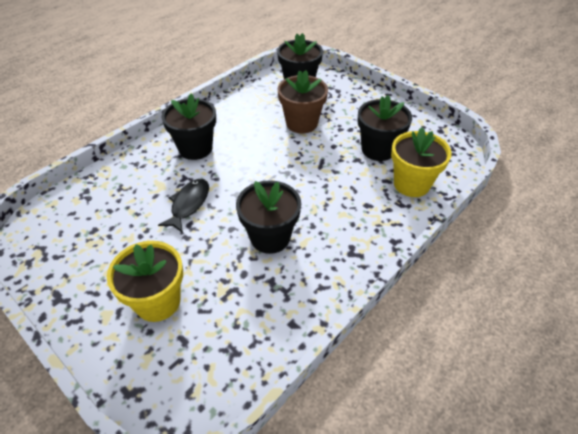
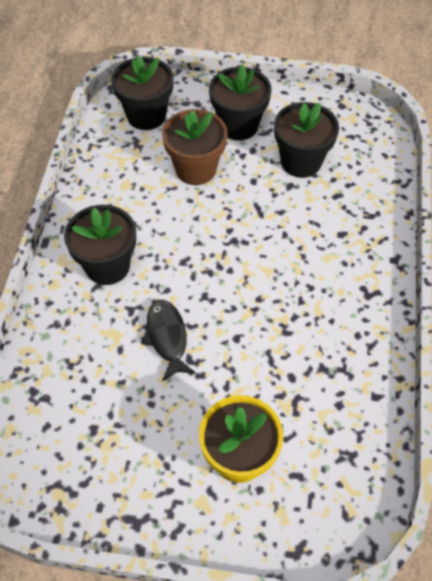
camera: 35 degrees left, 10 degrees up
(270, 237) = (282, 324): black flower pot -> black flower pot (238, 126)
(411, 184) = (362, 186): yellow flower pot -> none

